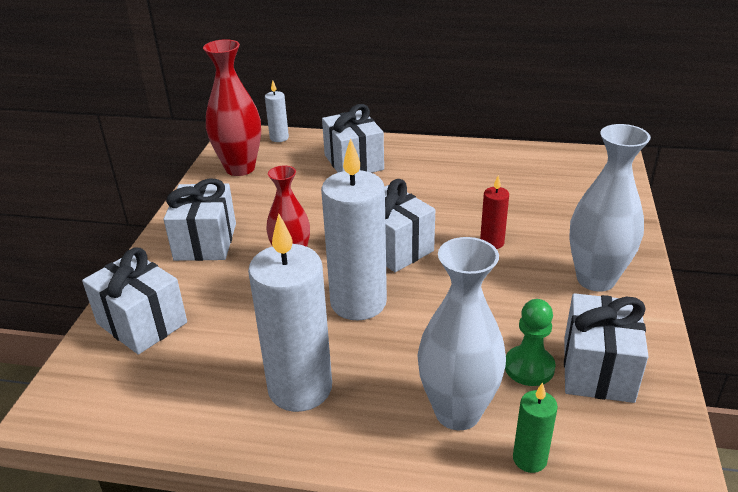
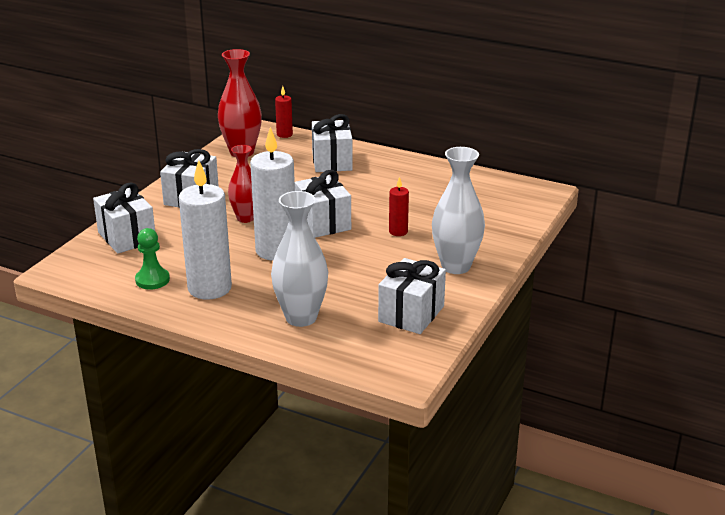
camera: 15 degrees right, 5 degrees down
(279, 138) = (284, 134): white candle -> red candle
(529, 367) = (365, 305): green pawn -> green pawn (152, 280)
(529, 459) = (329, 347): green candle -> none

